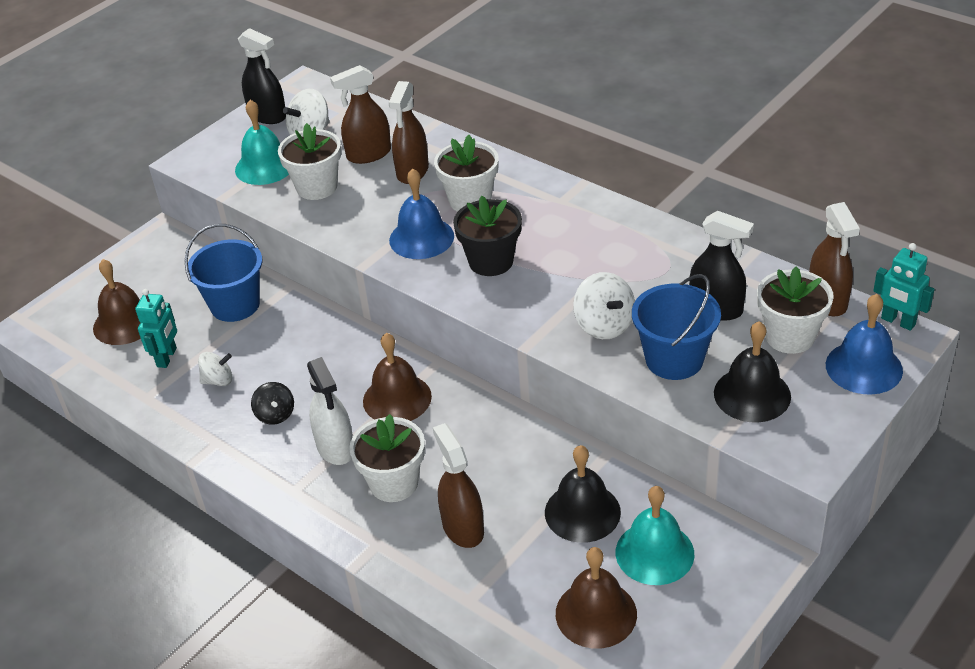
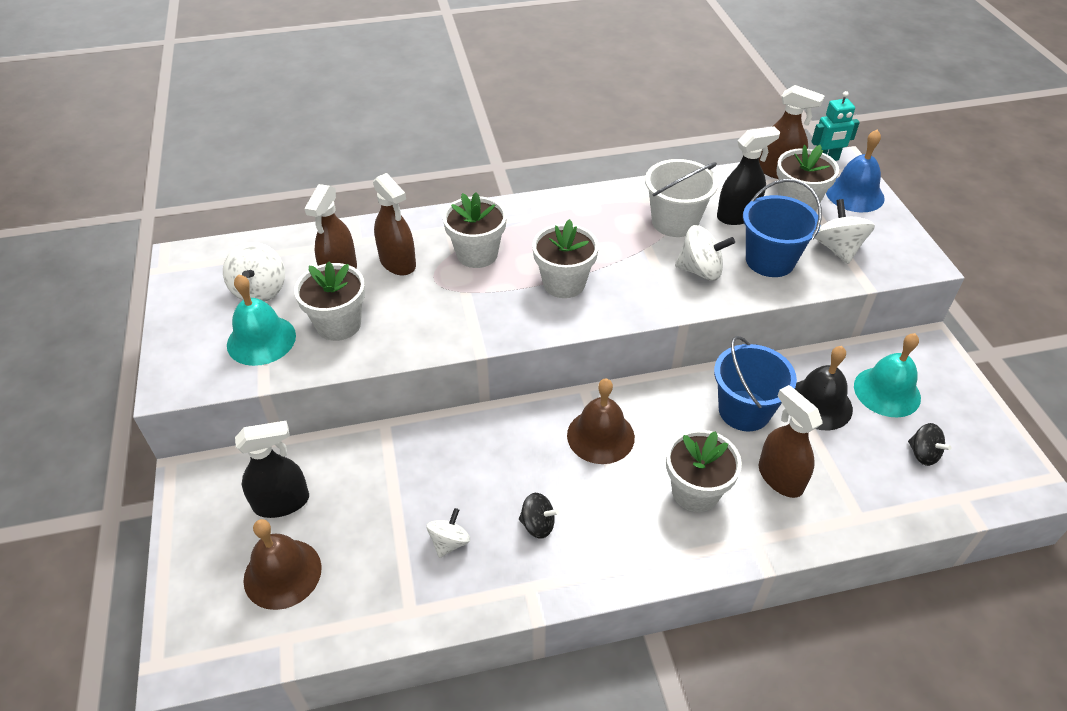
camera: 55 degrees left, 5 degrees up
(167, 357) = (373, 565): turquoise robot -> none
(235, 305) = (362, 476): blue bucket -> blue bucket (744, 410)
(268, 116) = (191, 300): black spray bottle -> black spray bottle (282, 502)
(335, 448) = (619, 506): white spray bottle -> none
(421, 238) = (488, 302): blue bell -> none
(463, 527) = (780, 477): brown spray bottle -> brown spray bottle turned 45 degrees clockwise
(491, 261) = (564, 283): black flower pot -> white flower pot
(596, 613) = (923, 454): brown bell -> black spinning top
(653, 277) = (675, 222): none -> white bucket
(752, 394) = (837, 249): black bell -> white spinning top

